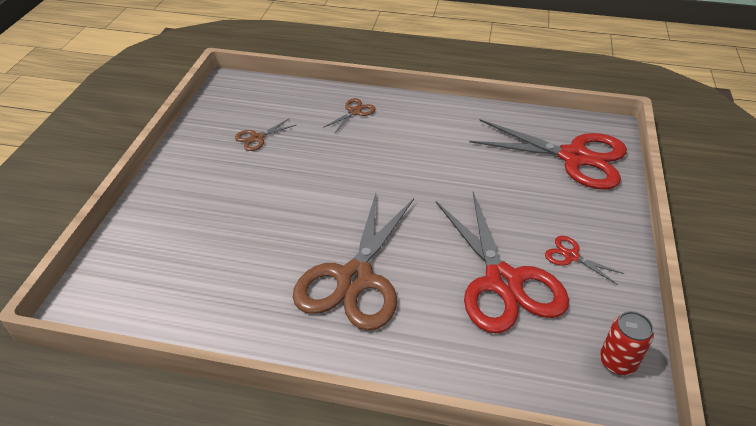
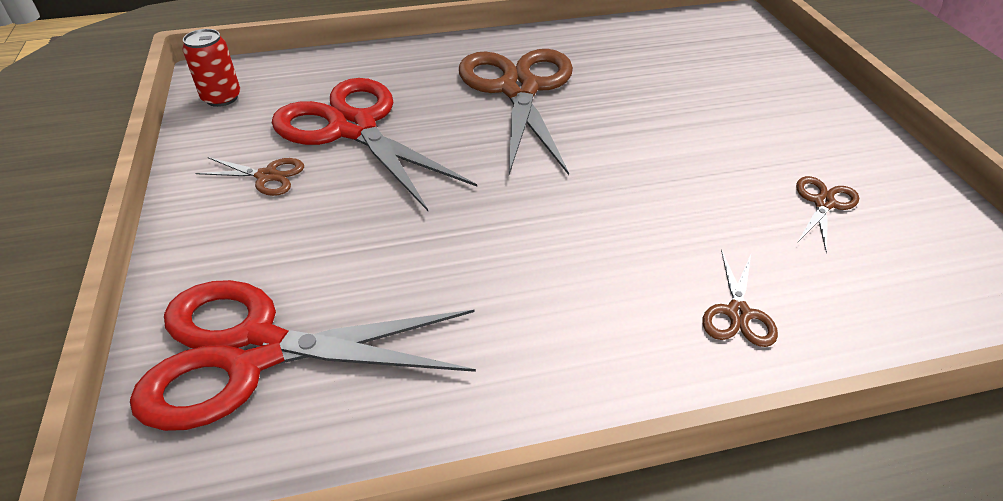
camera: 155 degrees right, 0 degrees up
(571, 256) = (267, 176): red scissors -> brown scissors

